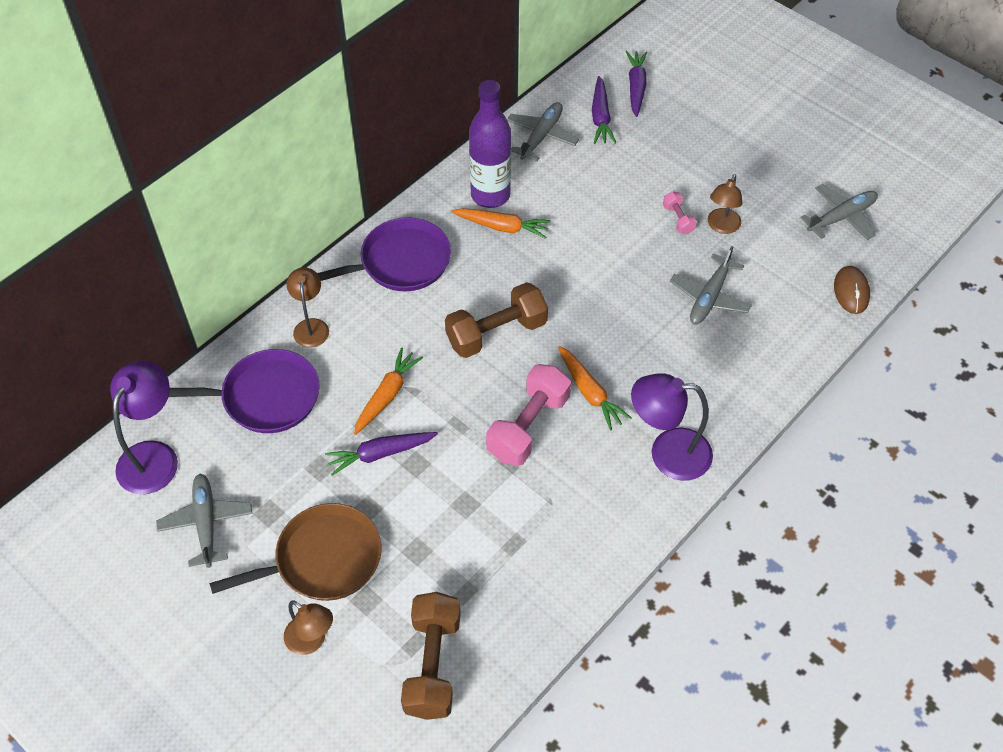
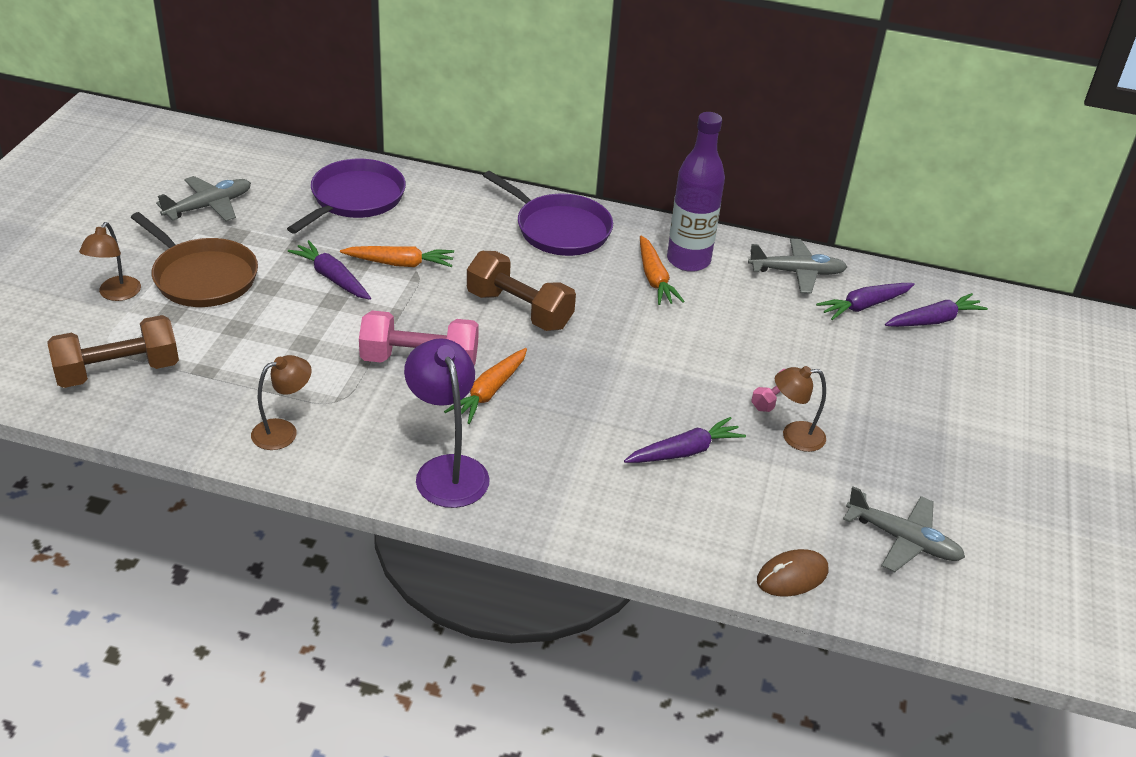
camera: 60 degrees right, 15 degrees down
(153, 456) = (261, 162): purple lamp -> none
(265, 397) = (354, 199): purple pan -> purple pan turned 120 degrees counterclockwise
(311, 326) = (447, 201): brown lamp -> brown lamp (283, 431)
(710, 297) = (684, 451): grey plane -> purple carrot

